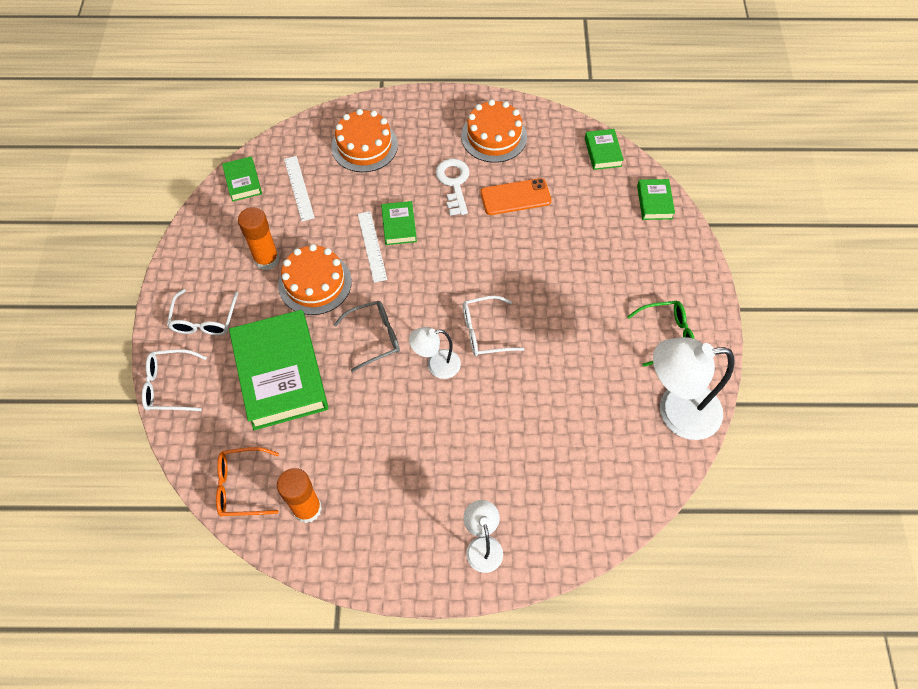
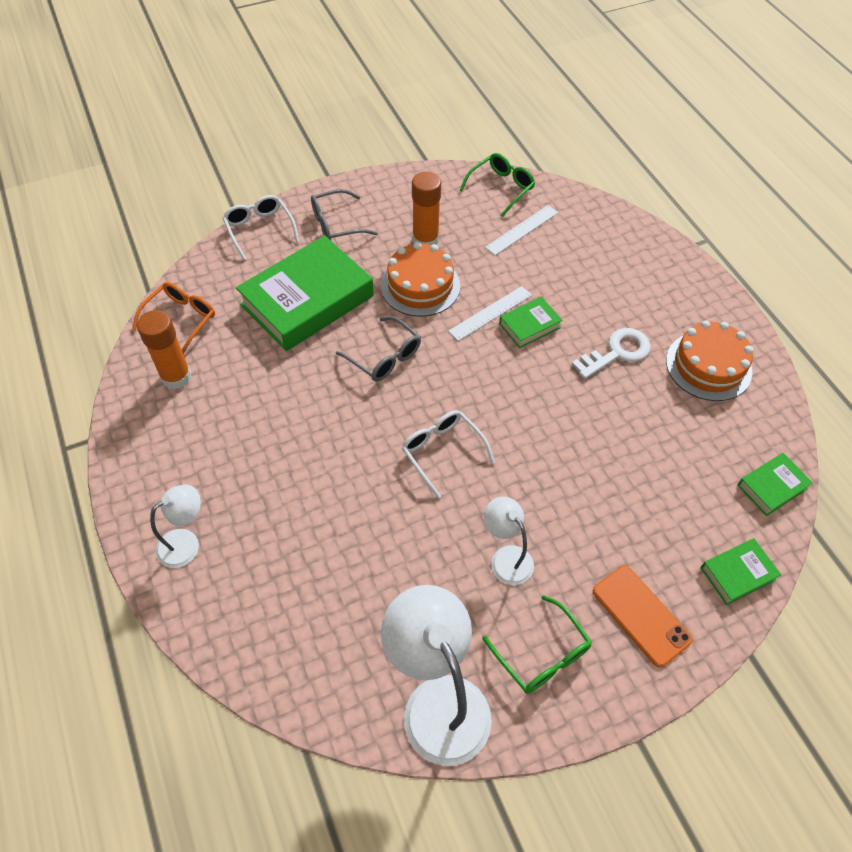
camera: 65 degrees right, 5 degrees down
(204, 320) = (336, 224): white glasses -> grey glasses
(241, 486) = (181, 319): orange glasses -> orange glasses turned 60 degrees clockwise
(243, 182) = (501, 188): green book -> green glasses
(364, 146) = (609, 259): orange cake -> none
(436, 365) = (378, 422): white lamp -> white lamp (506, 557)
(515, 197) = (639, 417): orange phone -> orange phone (641, 615)

